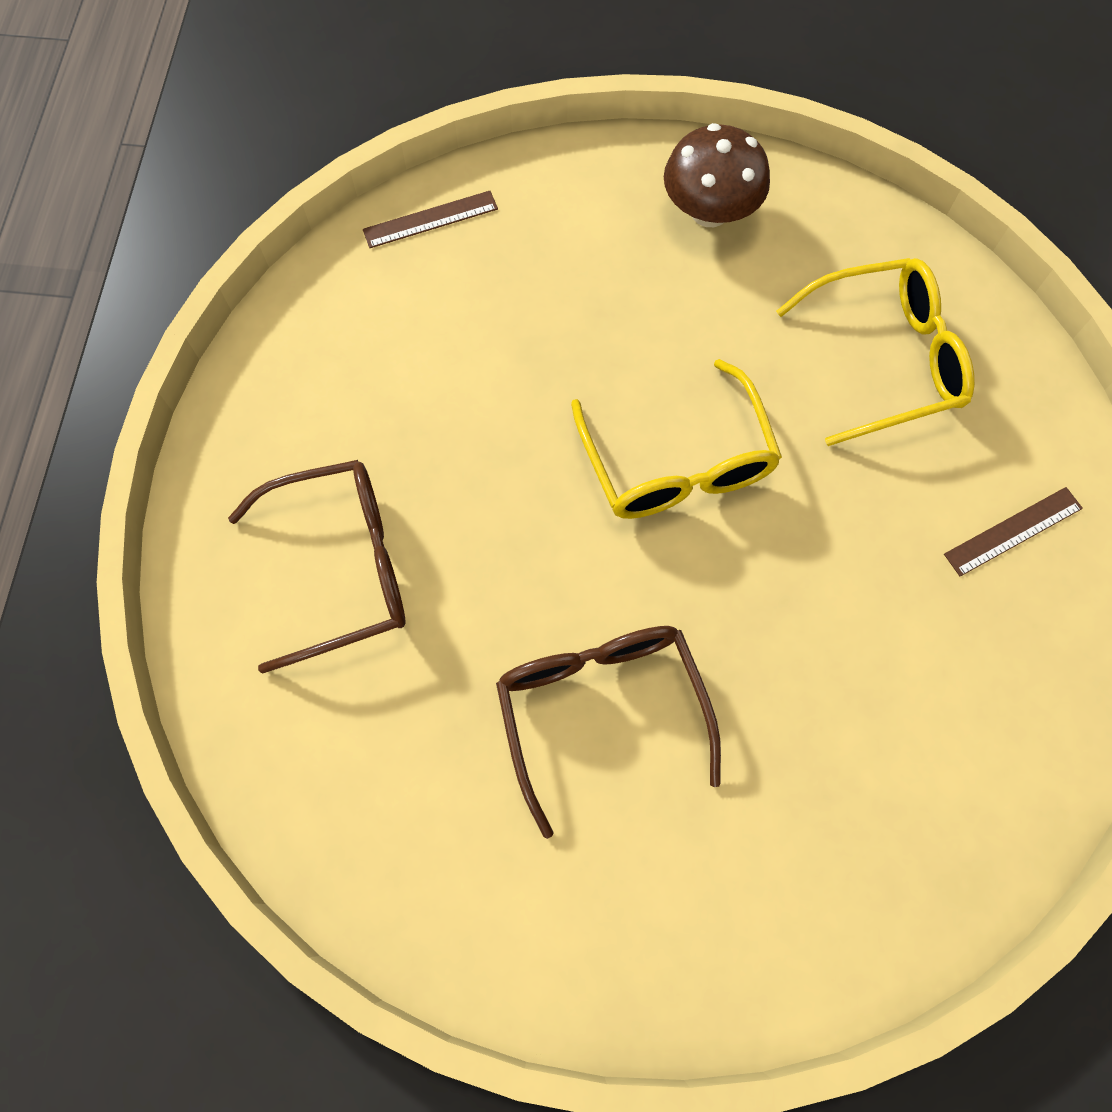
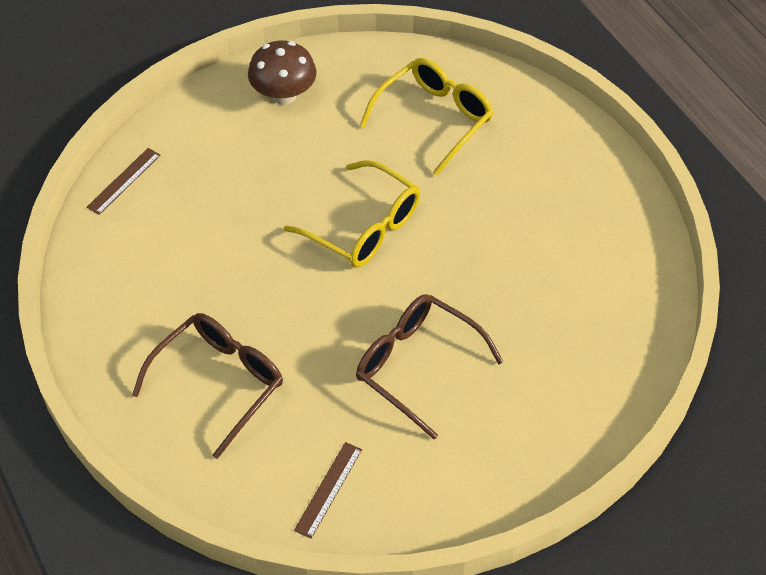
camera: 35 degrees left, 15 degrees down
(1013, 531) = (557, 165): brown ruler -> brown ruler (328, 489)

